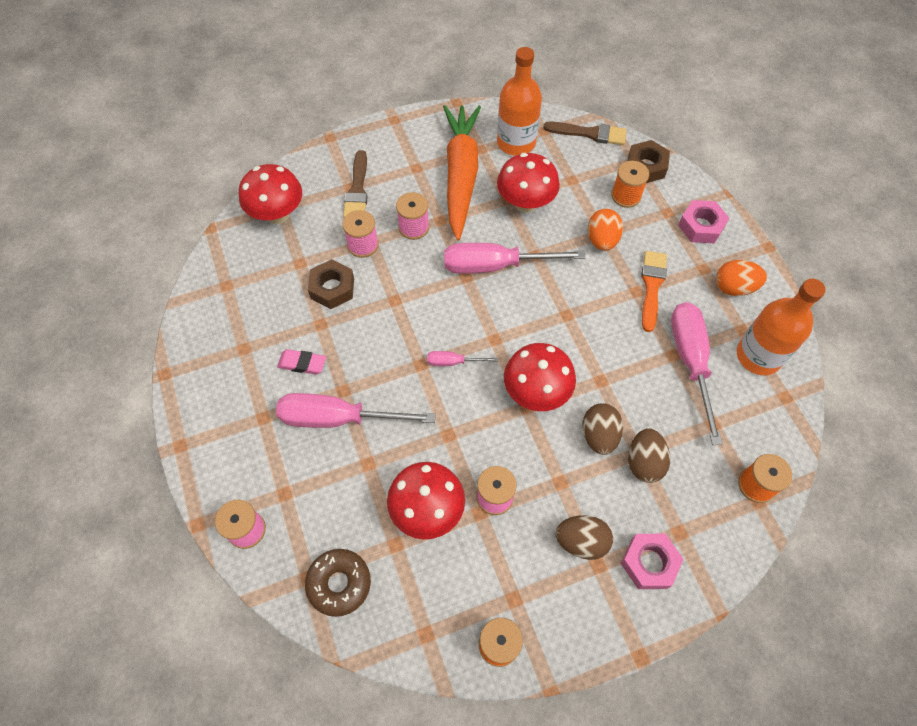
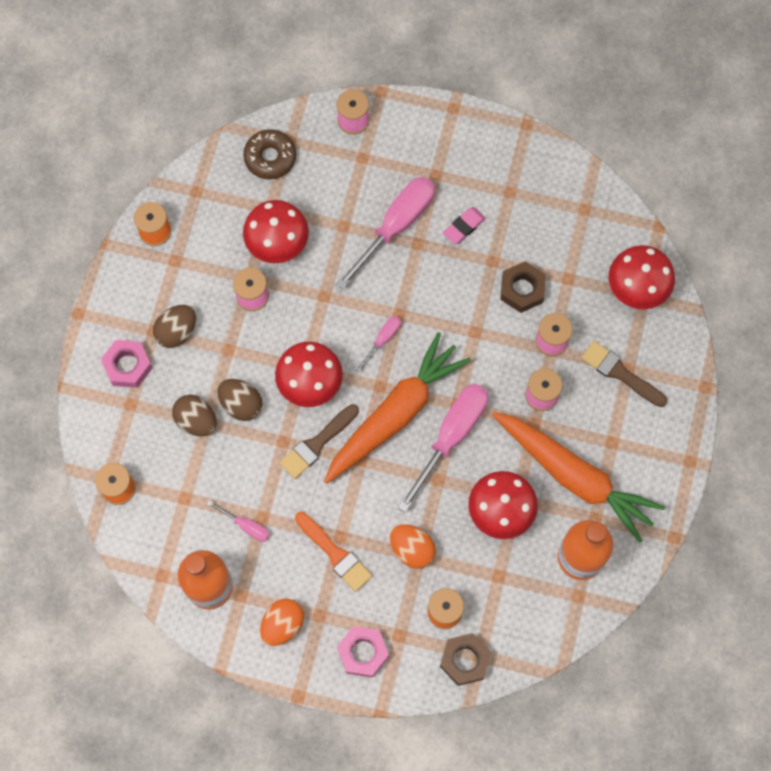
camera: 125 degrees right, 10 degrees up
(509, 314) = (395, 414): none -> orange carrot
(590, 133) = (543, 639): brown brush -> brown brush (317, 443)
(690, 361) = (246, 526): pink screwdriver -> pink screwdriver, size x0.47

